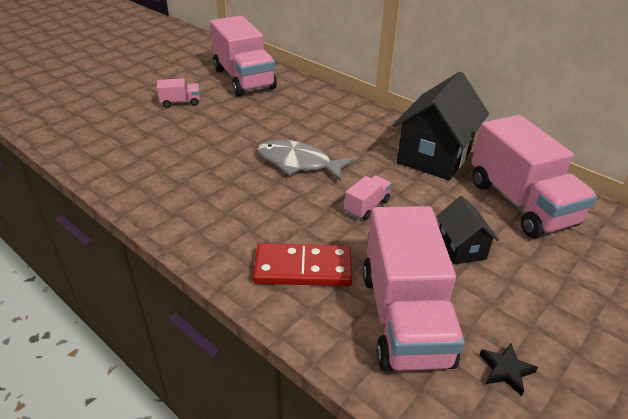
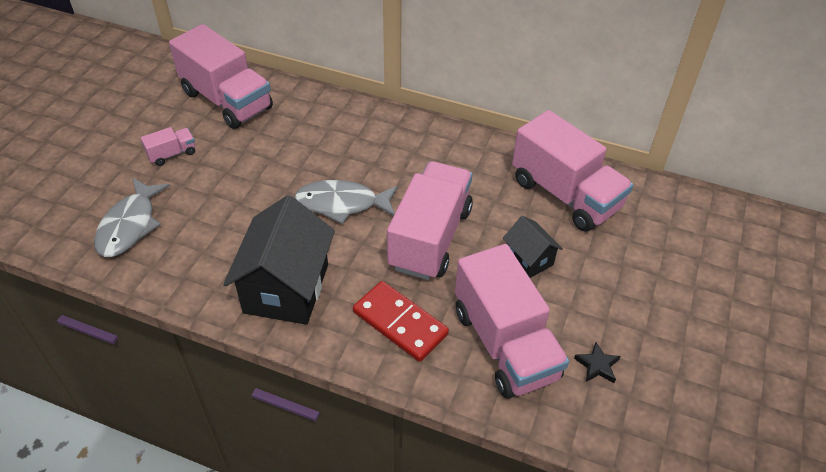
camera: 20 degrees left, 10 degrees up
(117, 139) = (130, 225): none -> grey fish
(303, 268) = (400, 323): red domino -> red domino turned 60 degrees clockwise
(366, 206) = (430, 238): pink truck -> pink truck, size x2.32
(434, 156) = (471, 159): black house -> black house (286, 288)

